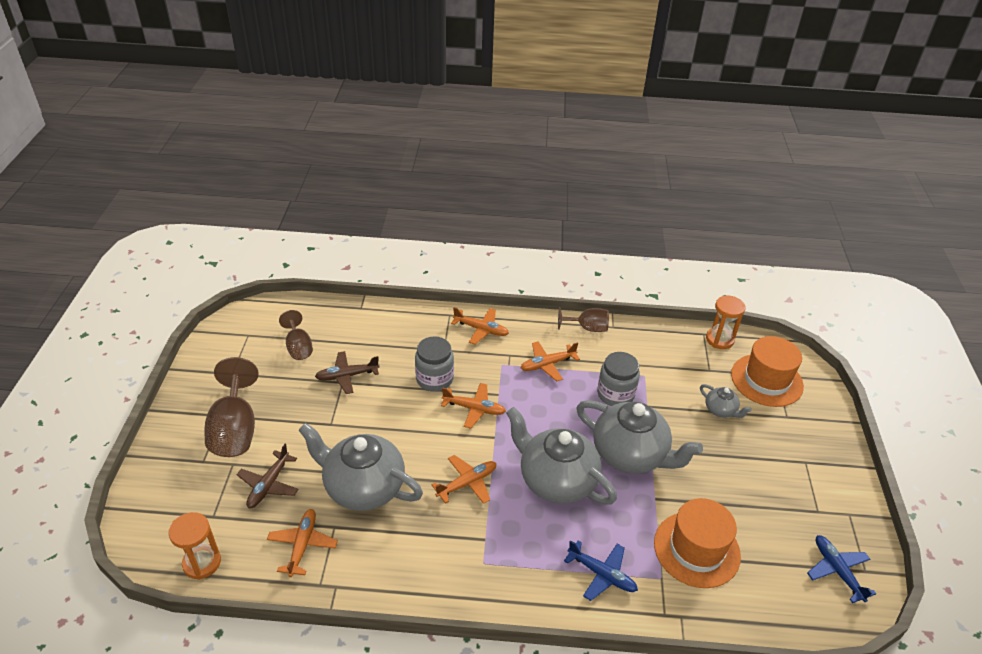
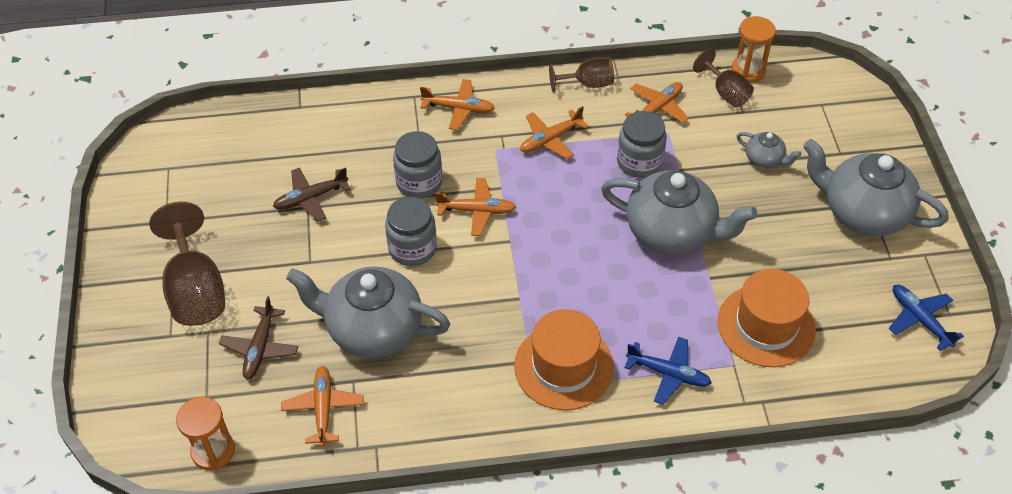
camera: 10 degrees left, 10 degrees up
(298, 347) = (238, 172): brown goblet -> brown goblet (726, 92)
(414, 429) = (412, 248): none -> grey jar
(467, 483) = (492, 301): orange plane -> orange plane (657, 109)
(556, 480) = (594, 278): grey teapot -> grey teapot (863, 212)
(766, 380) = (811, 112): orange hat -> orange hat (564, 366)

